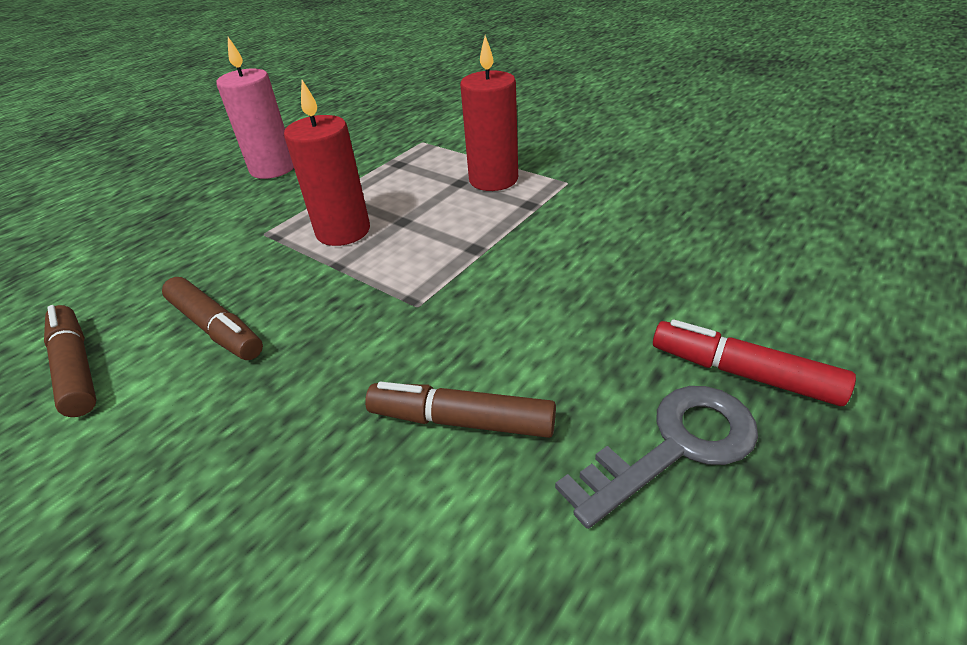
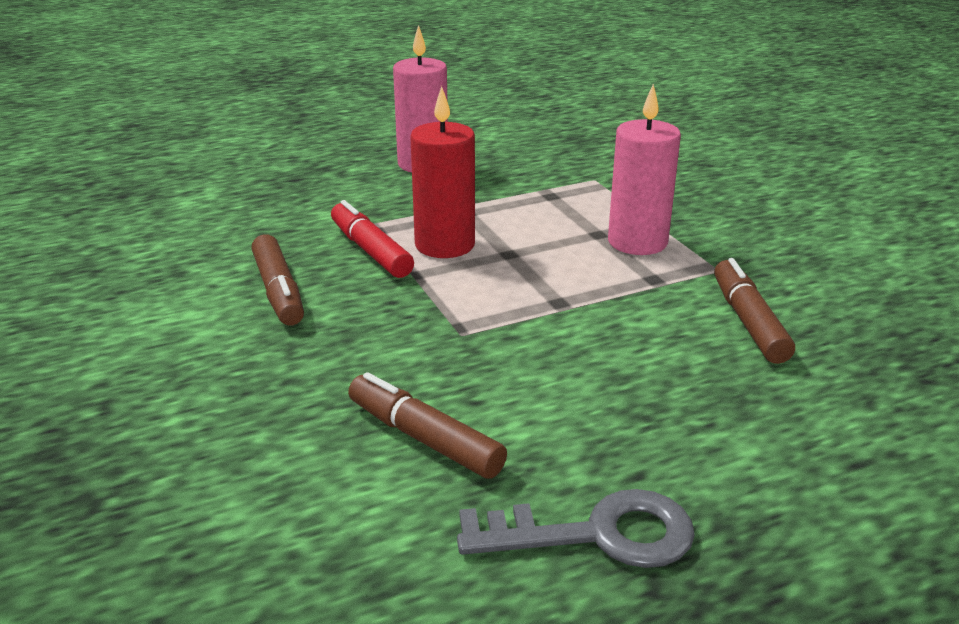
camera: 25 degrees right, 10 degrees down
(76, 367) = (158, 284): brown marker -> brown marker (748, 321)
(493, 180) = (637, 242): red candle -> pink candle
(742, 373) = (728, 507): red marker -> red marker (370, 250)

